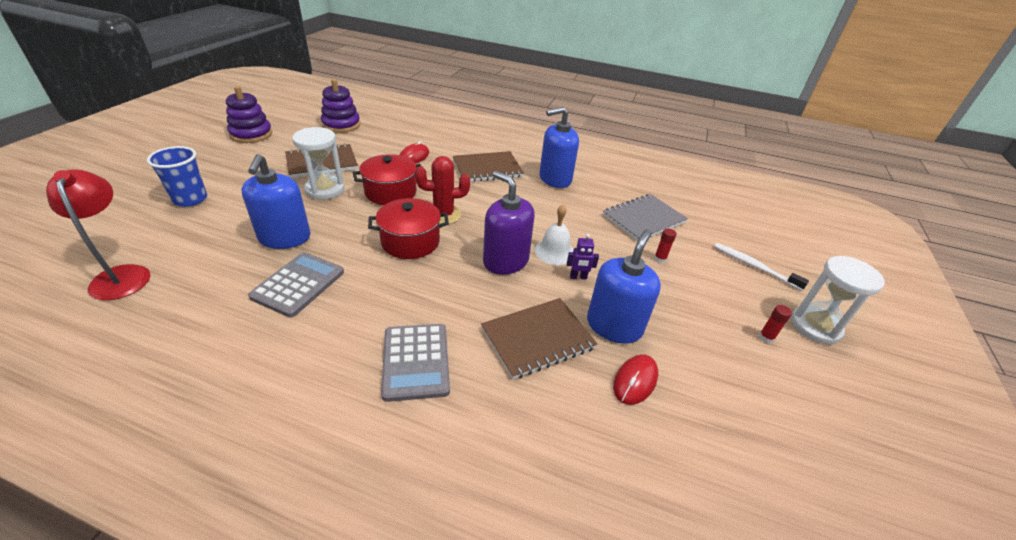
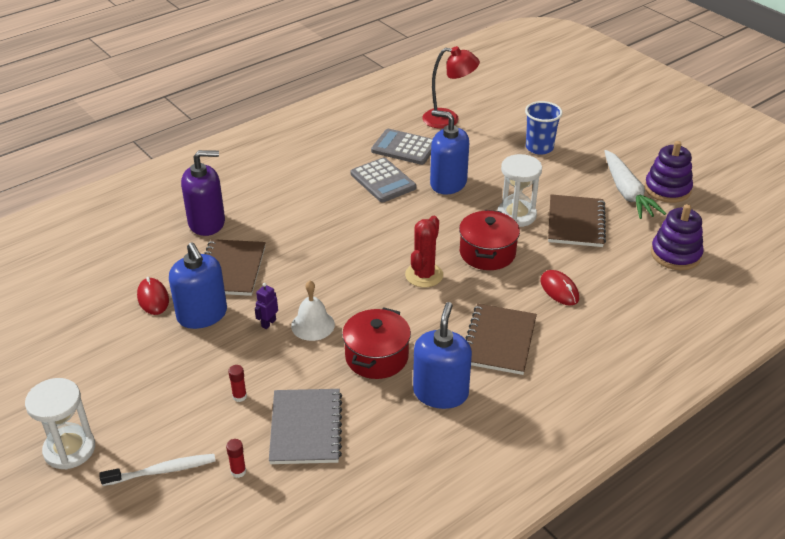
camera: 125 degrees right, 0 degrees up
(263, 148) = (627, 192): none -> white carrot
(410, 241) = (395, 243): red pot -> red pot (376, 357)
(416, 361) = (265, 211): grey calculator -> grey calculator (404, 148)
(505, 261) = (325, 288): purple soap dispenser -> purple soap dispenser (207, 223)
(766, 337) = (100, 401): red glue stick -> red glue stick (238, 471)

